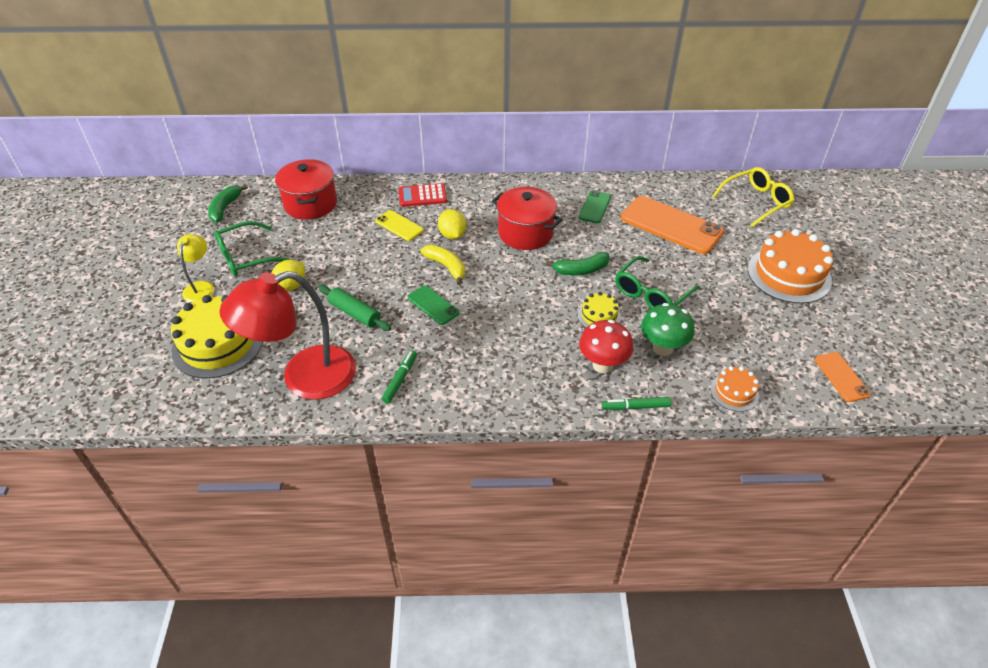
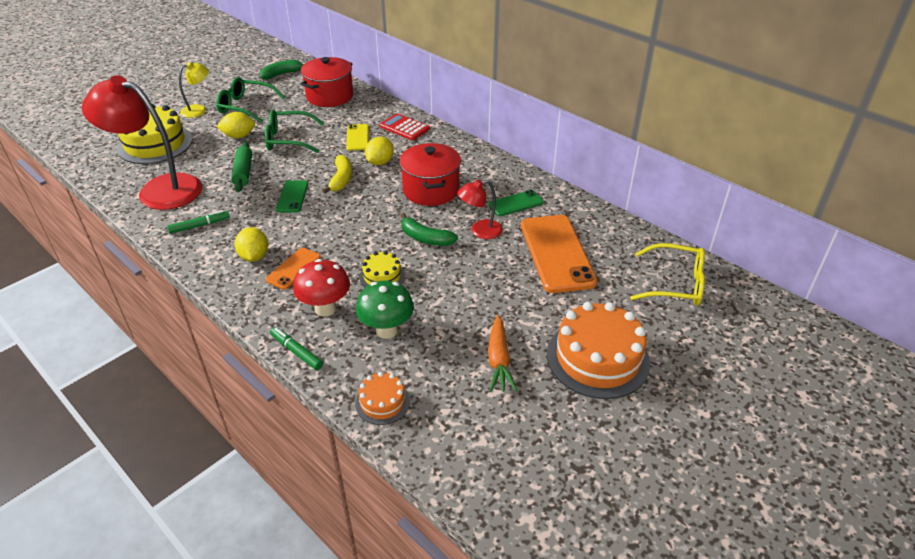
camera: 45 degrees right, 5 degrees down
(488, 369) = (254, 256): none -> yellow lemon
(605, 241) = (480, 231): none -> red lamp
(651, 294) = (448, 289): green glasses -> green glasses (288, 139)
(748, 315) = (499, 360): none -> orange carrot
(841, 377) = (494, 468): orange phone -> orange phone (293, 268)

